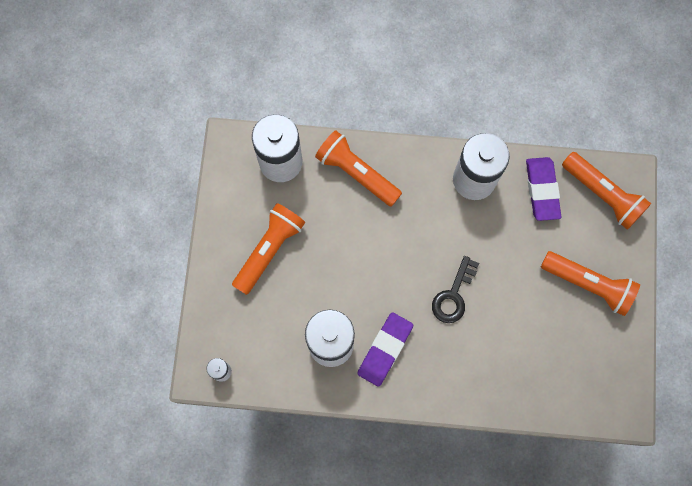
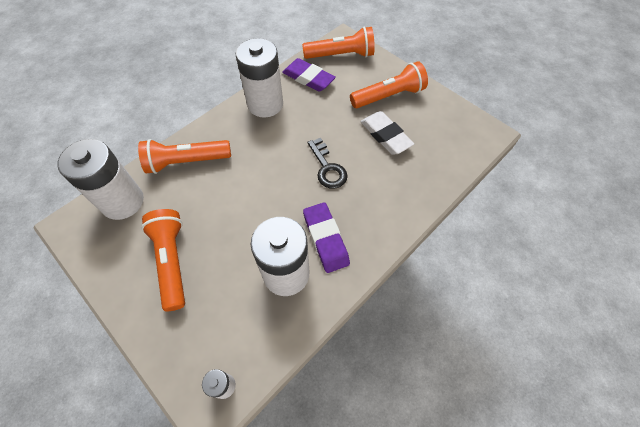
camera: 50 degrees left, 15 degrees down
(535, 318) = (385, 136): none -> white eraser

